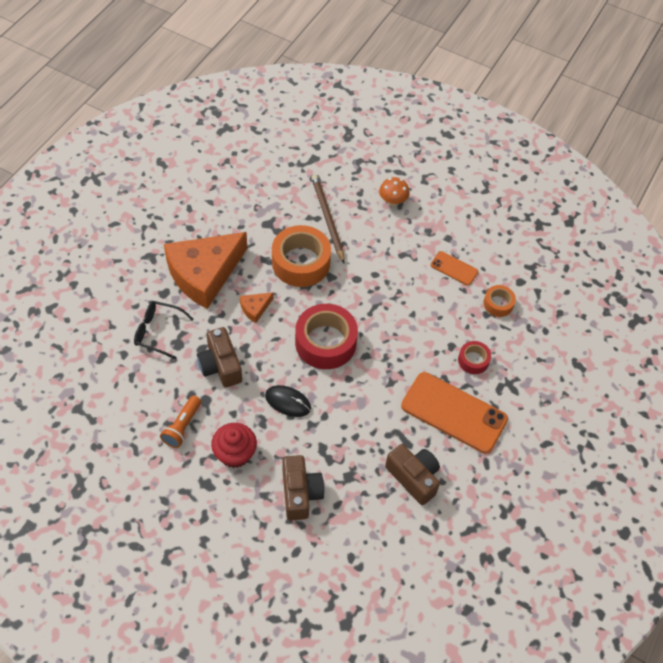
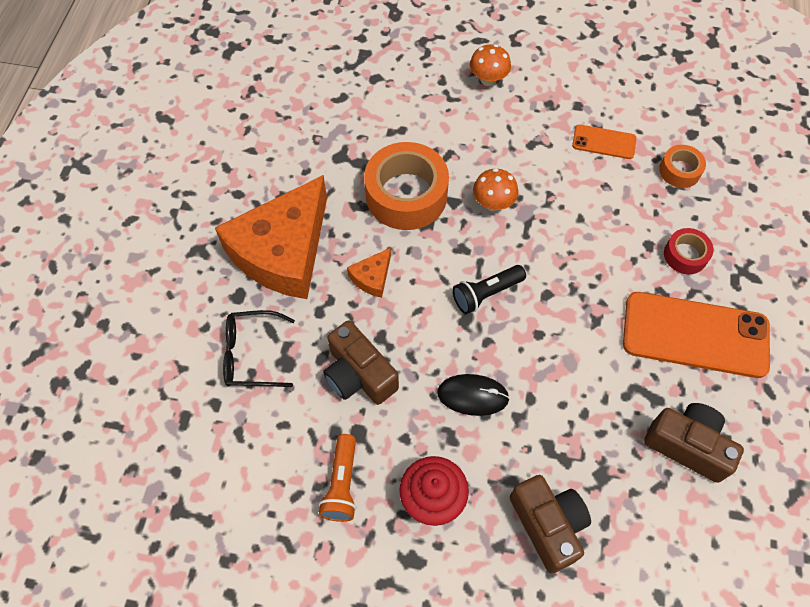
camera: 15 degrees left, 5 degrees up
(325, 342) = (486, 294): red tape -> black flashlight
(327, 218) = (415, 126): brown pencil -> none
(357, 286) = (493, 203): none -> orange mushroom

